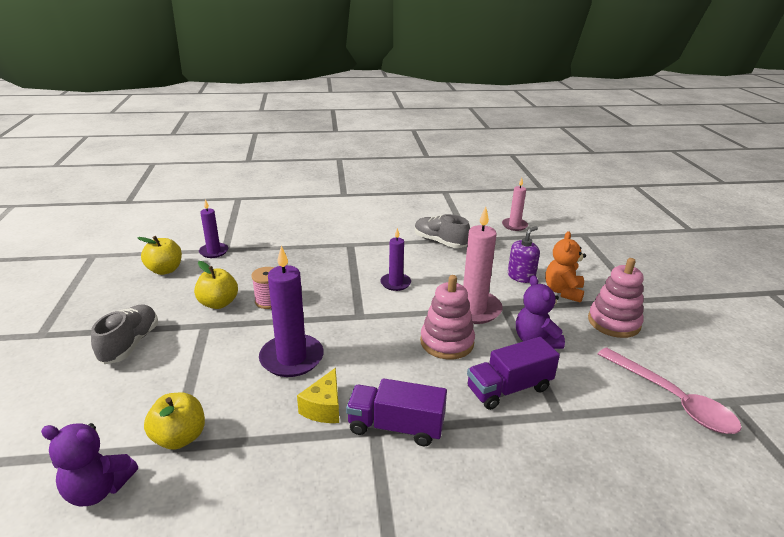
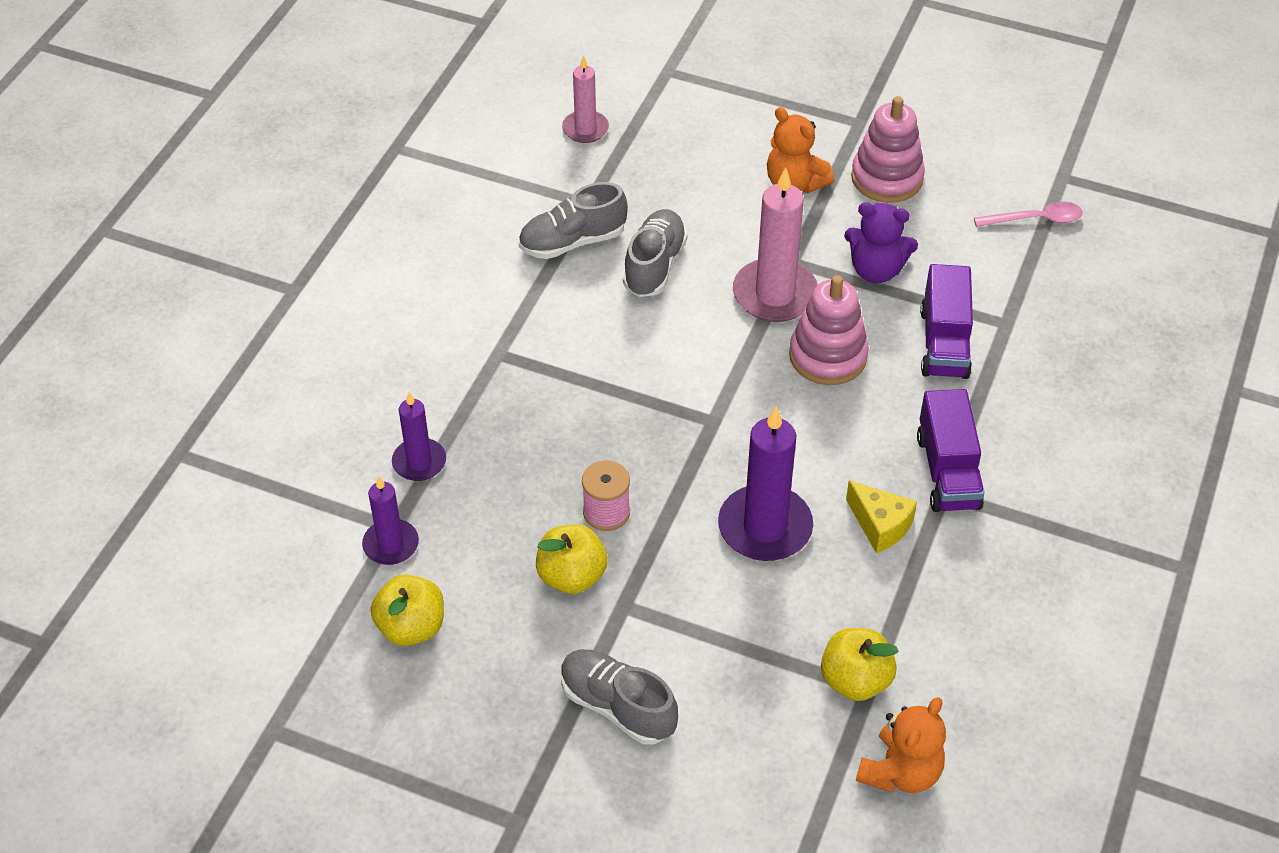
camera: 60 degrees left, 20 degrees up
(98, 489) = (900, 772): purple teddy bear -> orange teddy bear
(395, 283) = (656, 347): purple candle -> purple candle (419, 462)
(395, 427) = (947, 471): purple truck -> purple truck turned 45 degrees counterclockwise
(450, 267) = (654, 265): none -> grey shoe
(521, 276) = (731, 204): purple soap dispenser -> none
(672, 399) = (1035, 219): pink spoon -> pink spoon, size x0.61

